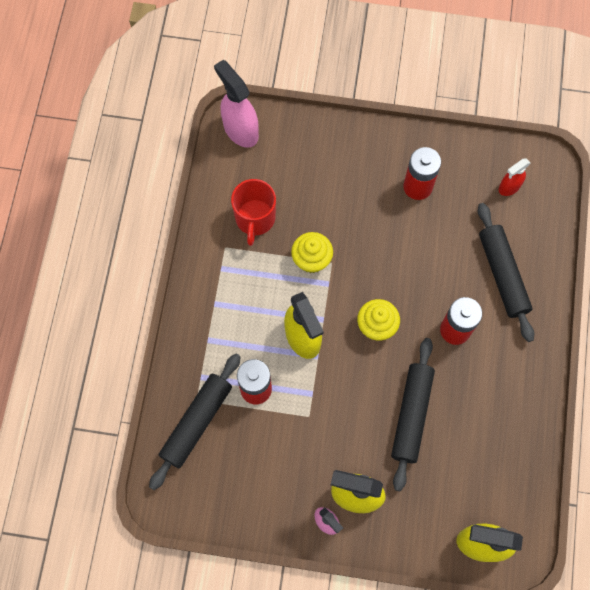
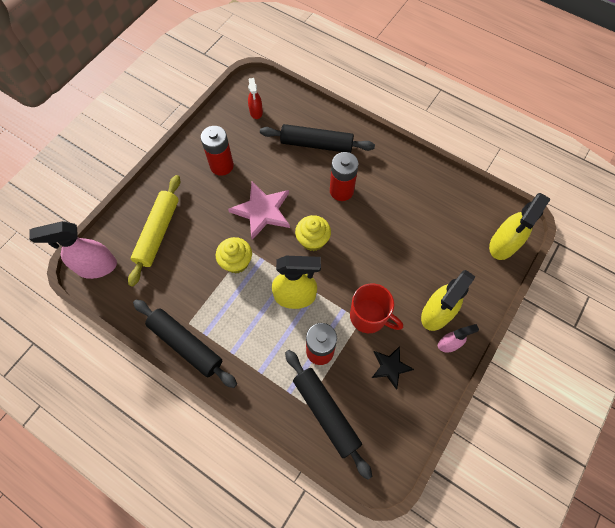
camera: 65 degrees left, 5 degrees down
(255, 219) = (178, 289): red mug -> red mug (369, 316)
(272, 468) = (390, 367): none -> black star
(305, 166) = (158, 232): none -> yellow rolling pin
(384, 256) = (262, 211): none -> pink star
(411, 415) = (391, 247): black rolling pin -> black rolling pin (186, 344)

